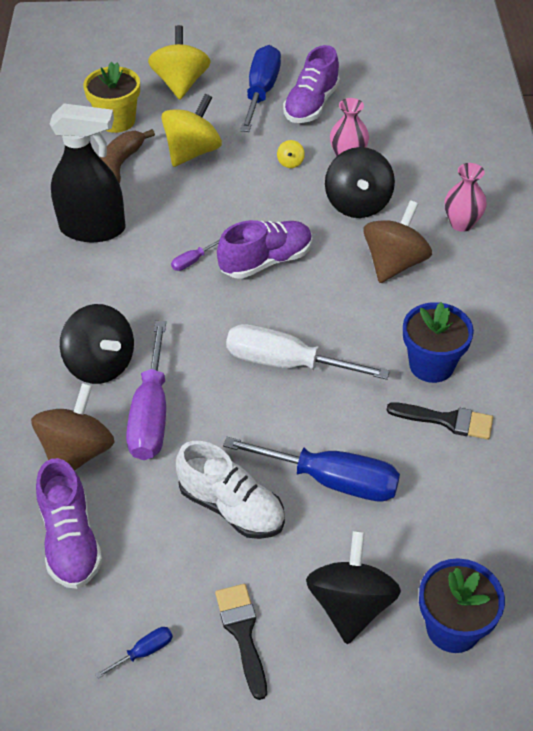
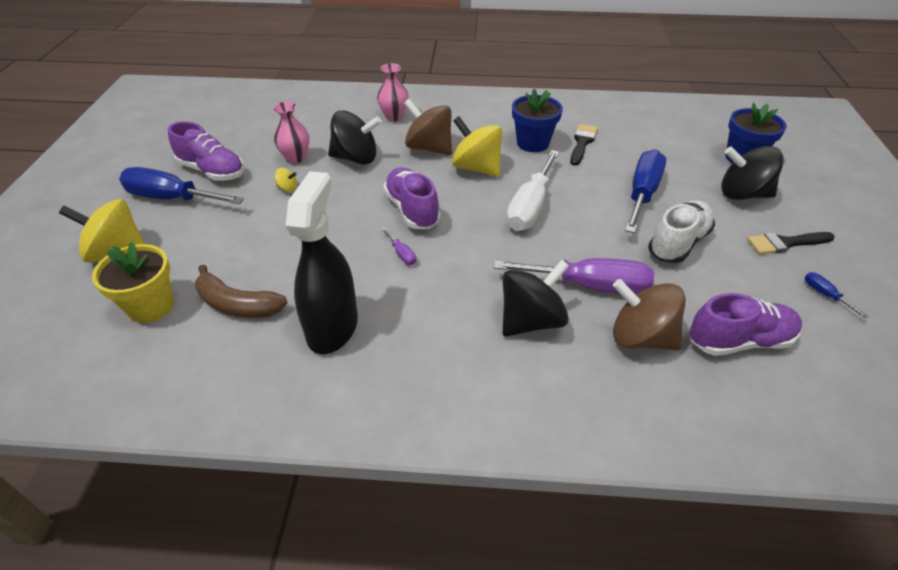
camera: 85 degrees left, 5 degrees down
(192, 152) = (240, 248): yellow spinning top -> yellow spinning top (476, 168)

